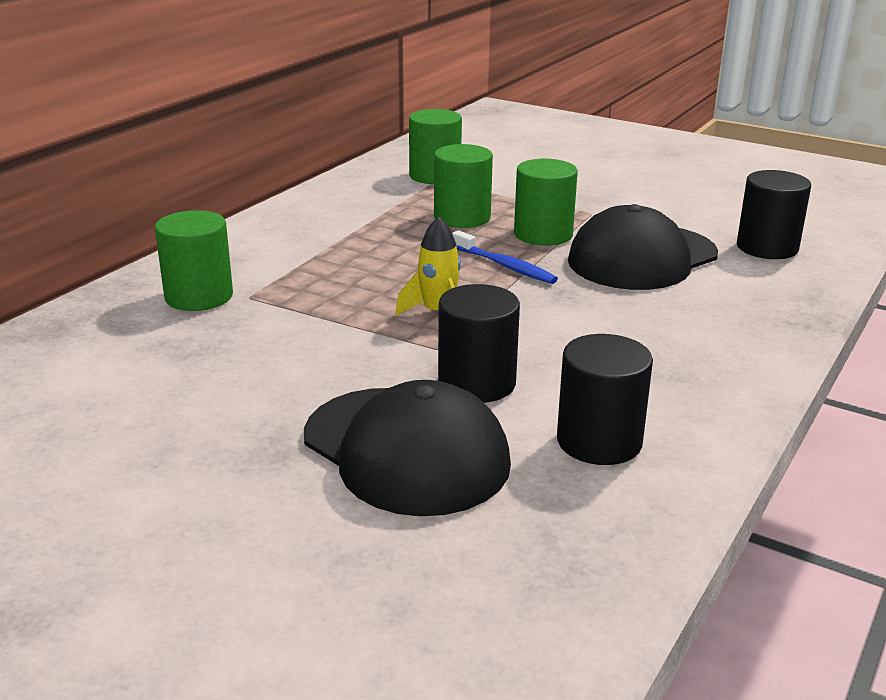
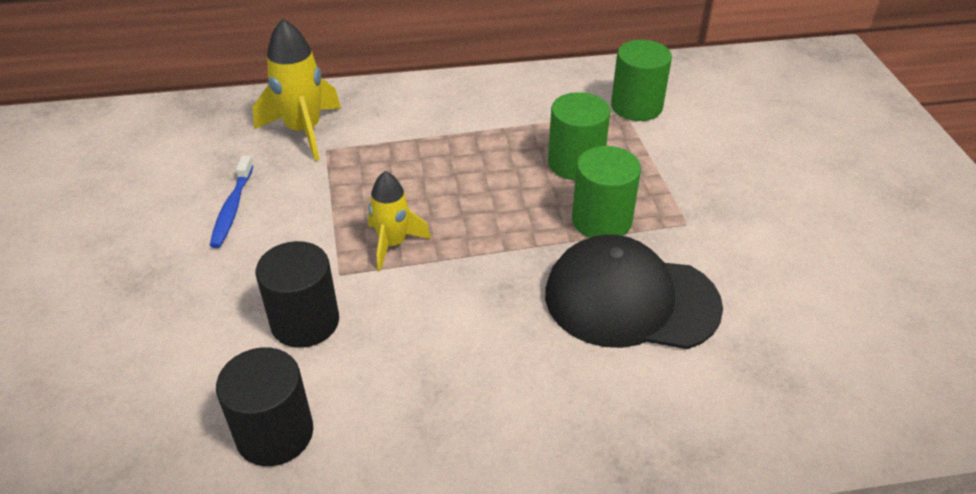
camera: 50 degrees right, 15 degrees up
(199, 296) = (304, 131): green cylinder -> yellow rocket
(406, 450) = (182, 339): black cap -> none
(505, 266) = (514, 232): blue toothbrush -> blue toothbrush (232, 208)
(767, 247) = (767, 372): black cylinder -> none

